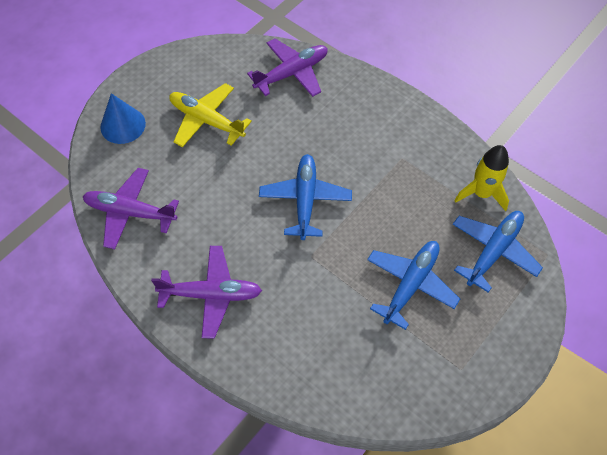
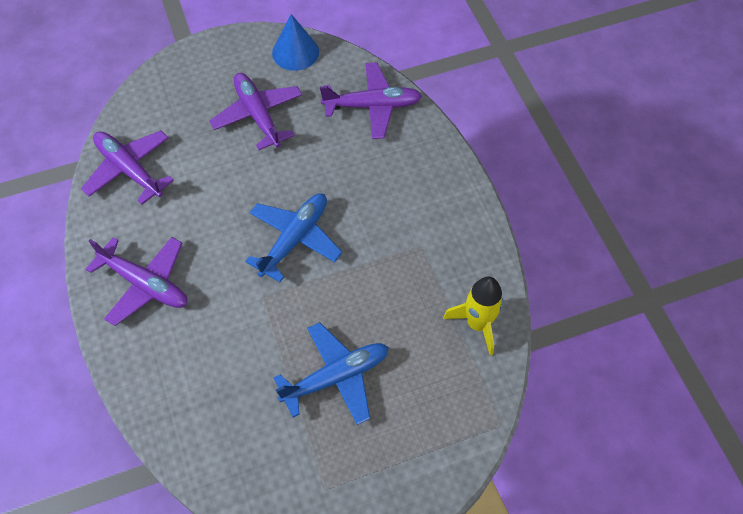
camera: 30 degrees right, 0 degrees up
(123, 125) = (180, 84): blue cone -> blue cone (295, 52)
(206, 120) = (258, 115): yellow plane -> purple plane
(493, 251) = (446, 390): blue plane -> none

